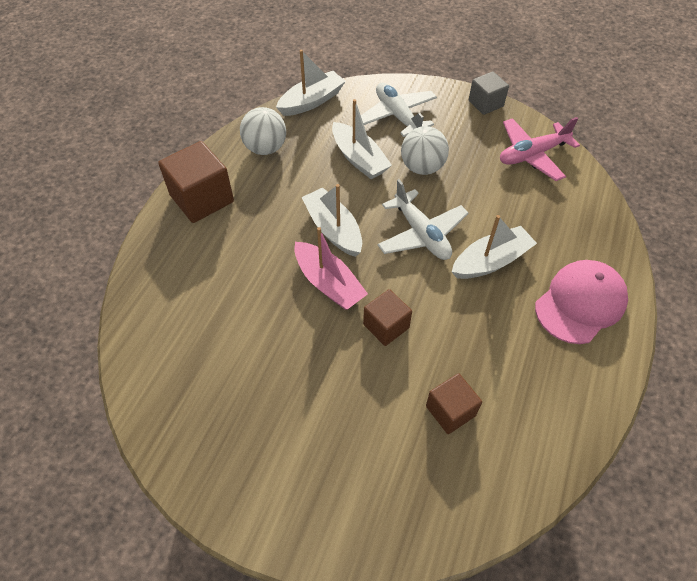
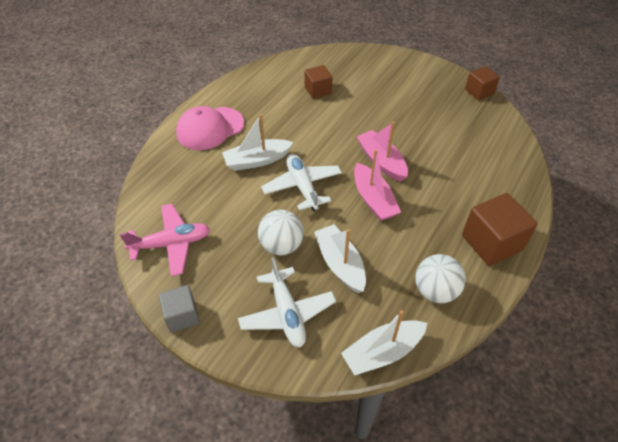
camera: 170 degrees left, 5 degrees down
(333, 229) = (373, 199): white boat -> pink boat
(386, 326) = (345, 132): brown cube -> brown cube (479, 91)

